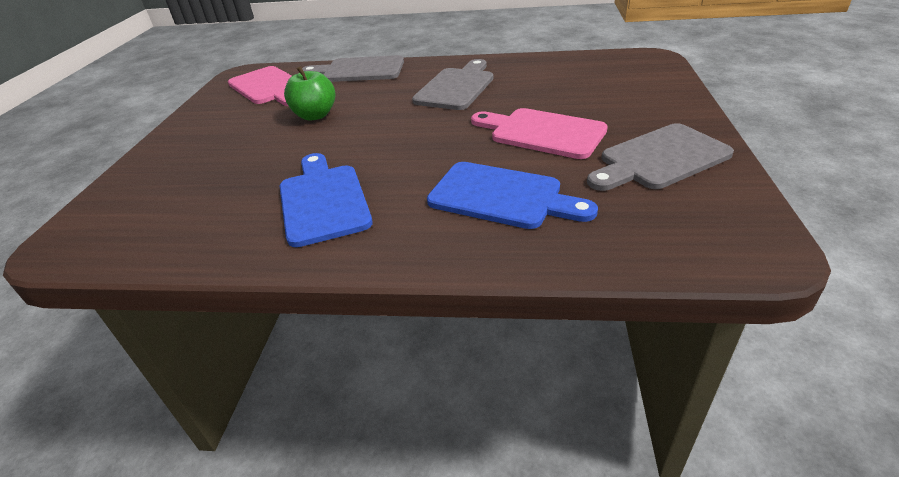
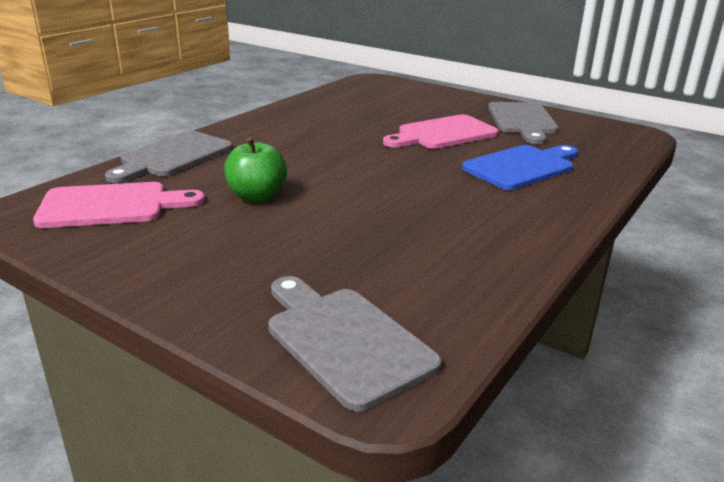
camera: 65 degrees left, 10 degrees down
(323, 200) = (454, 224): blue cutting board -> none
(456, 87) = (308, 134): grey cutting board -> grey cutting board (344, 340)

